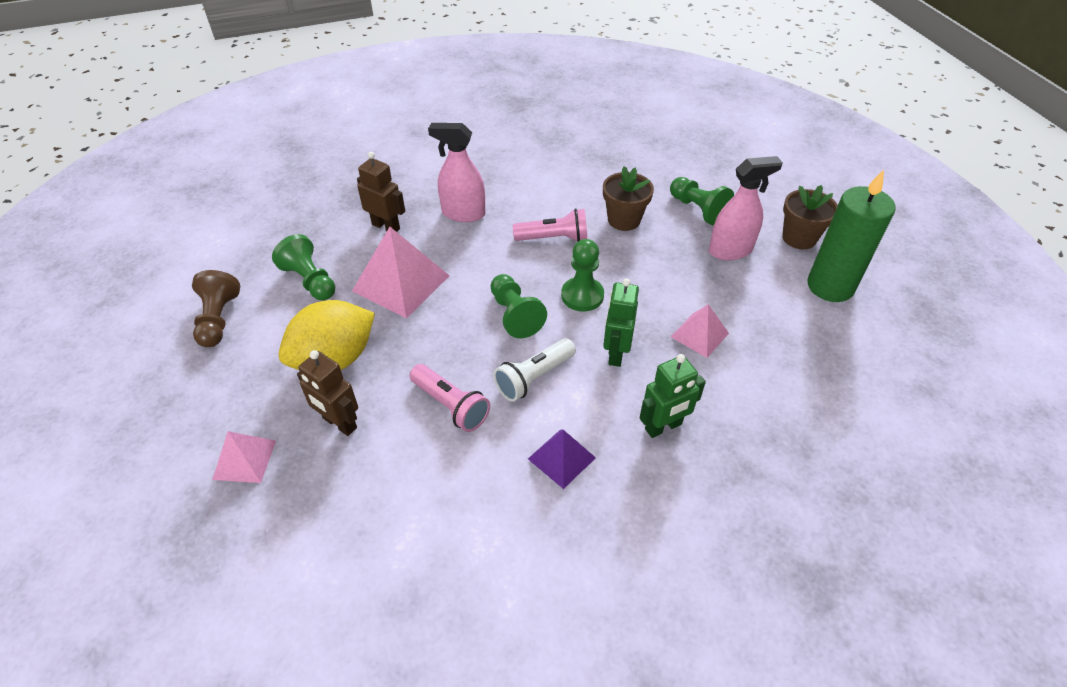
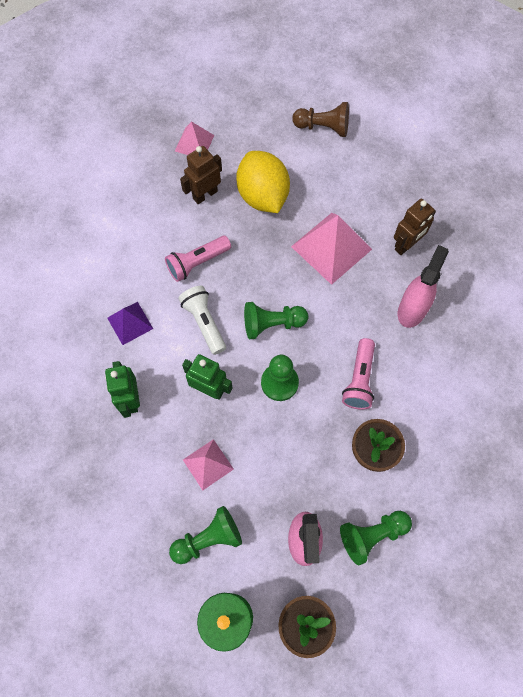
camera: 105 degrees right, 20 degrees up
(310, 281) = (350, 185): green pawn -> green pawn (208, 539)

